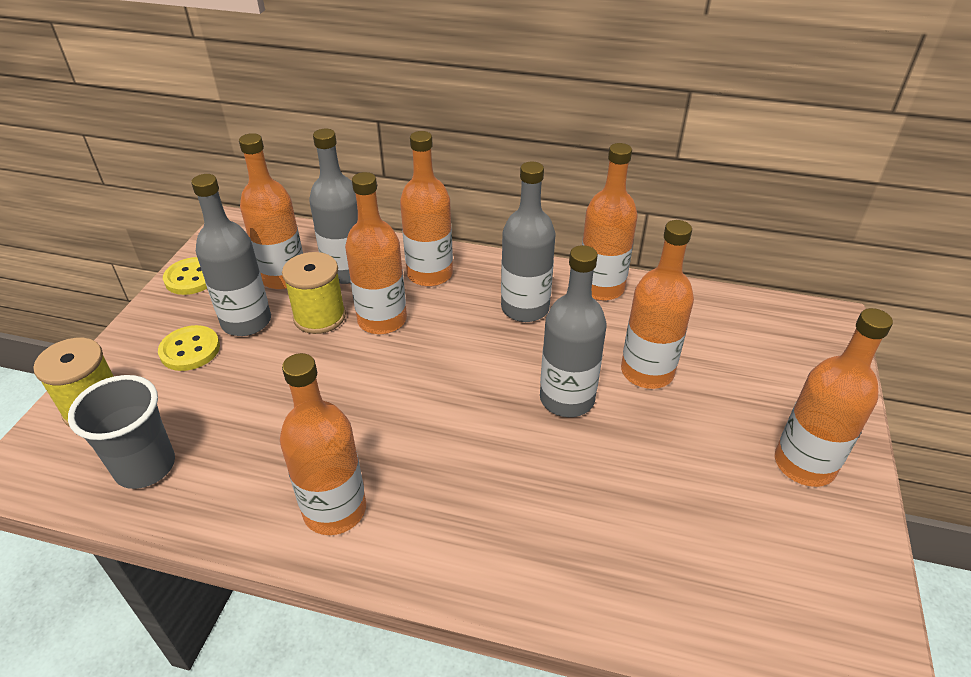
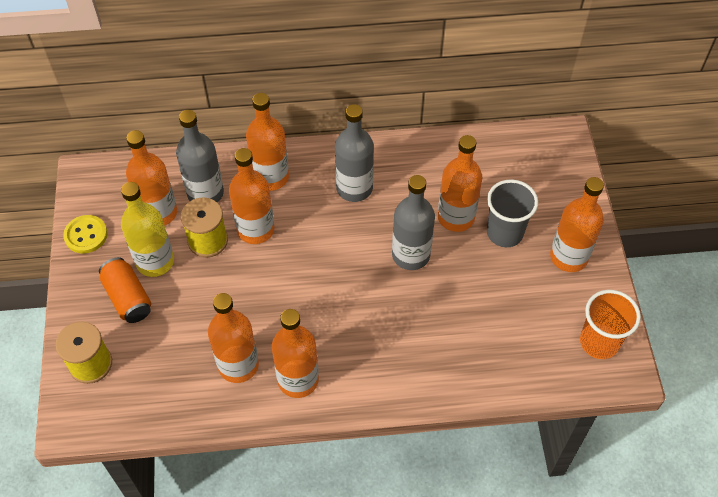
camera: 20 degrees left, 15 degrees up
(145, 467) = (157, 392): grey cup -> grey cup (504, 233)
(190, 350) = (128, 298): yellow button -> orange can
(246, 321) = (155, 261): grey bottle -> yellow bottle
(601, 287) = (401, 153): orange bottle -> orange bottle (238, 365)
(831, 606) = (599, 342): none -> orange cup

